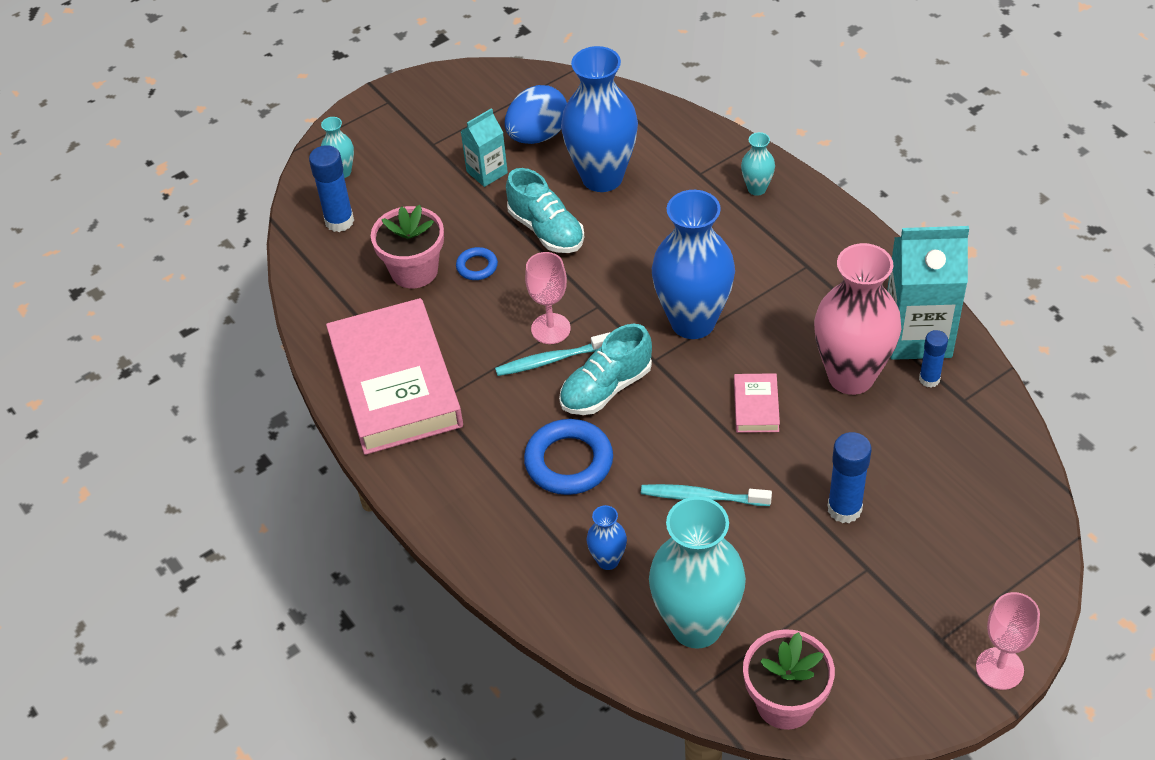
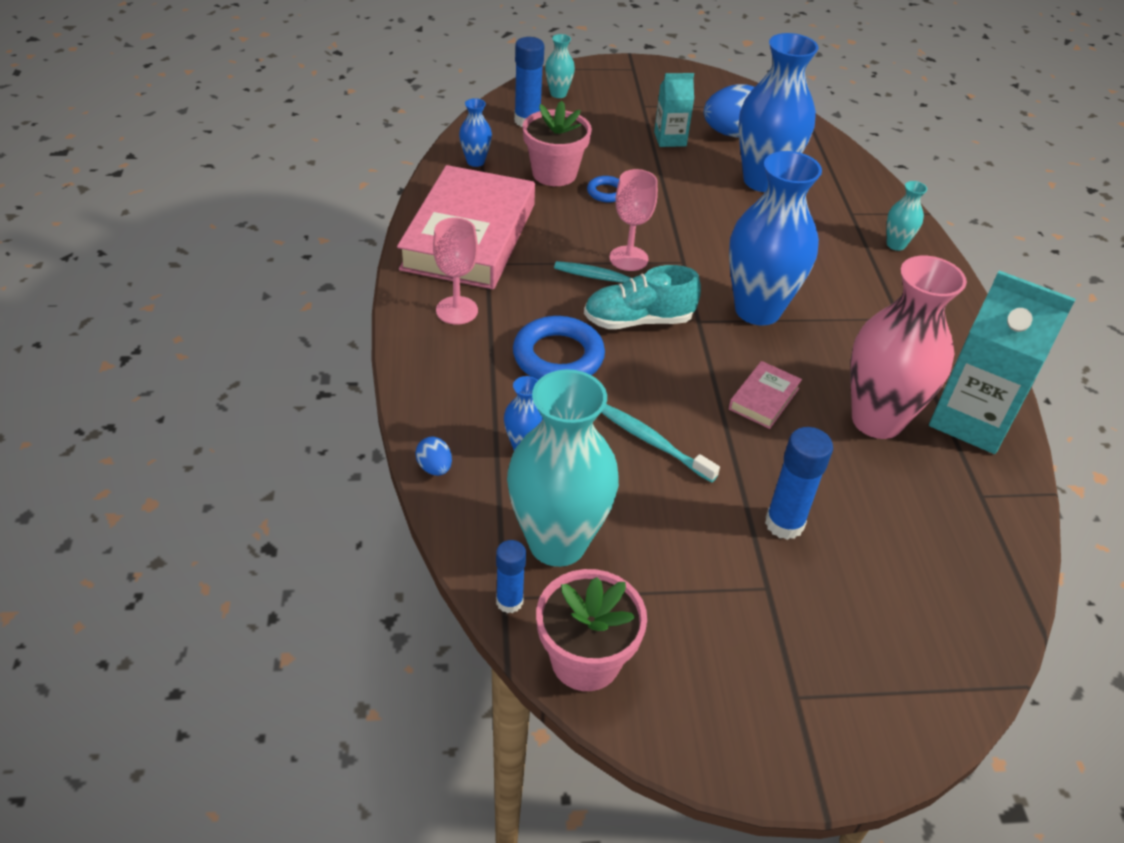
camera: 25 degrees right, 5 degrees down
(331, 297) = (475, 161): none -> blue vase
(546, 230) = (684, 194): turquoise shoe -> none
(554, 621) = (434, 468): none -> blue egg
(929, 379) = (957, 460): blue glue stick -> blue glue stick (509, 601)
(999, 668) = (842, 764): pink goblet -> pink goblet (457, 310)

